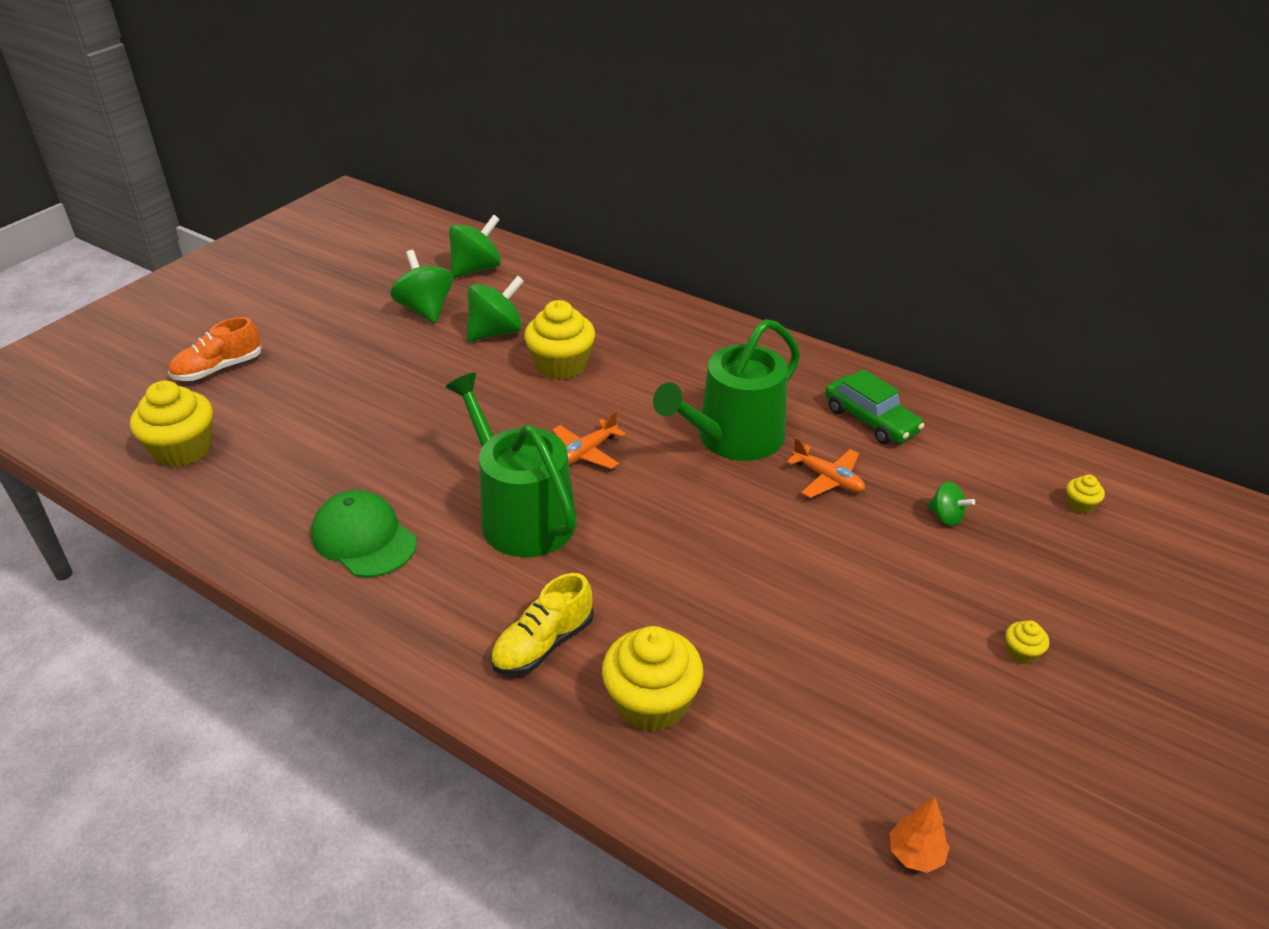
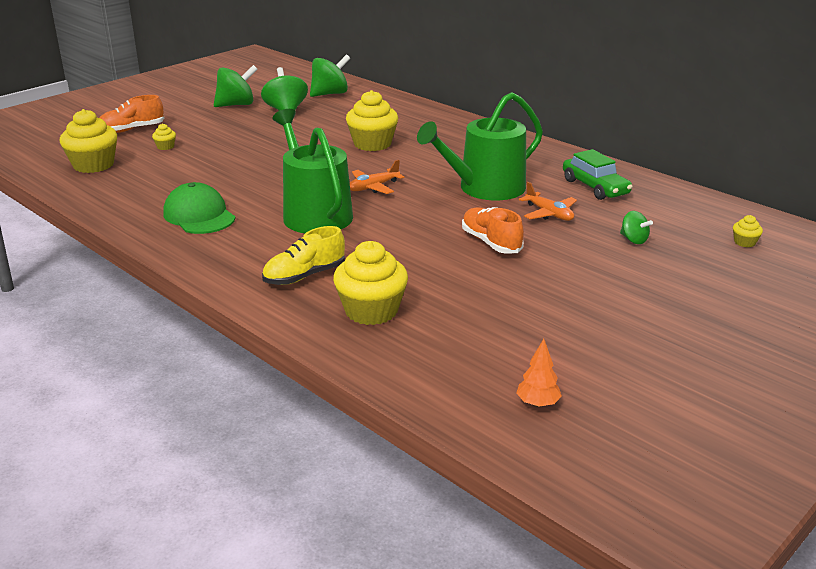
camera: 10 degrees right, 10 degrees down
(496, 332) = (332, 125): green spinning top -> green spinning top (236, 105)
(770, 545) = (491, 243): none -> orange shoe
(1022, 652) = (664, 313): yellow cupcake -> yellow cupcake (165, 147)

